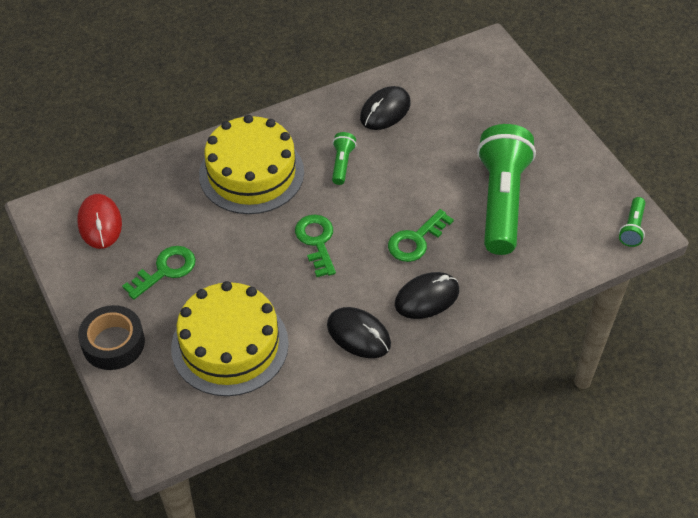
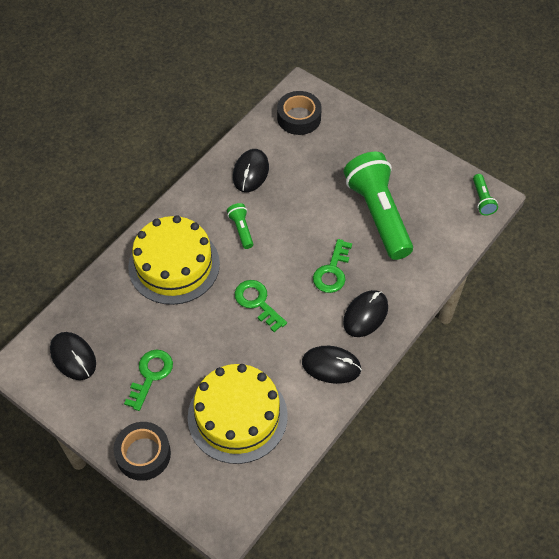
camera: 25 degrees left, 5 degrees up
(100, 223) = (73, 357): red mouse -> black mouse
(469, 74) = (299, 118): none -> black tape

